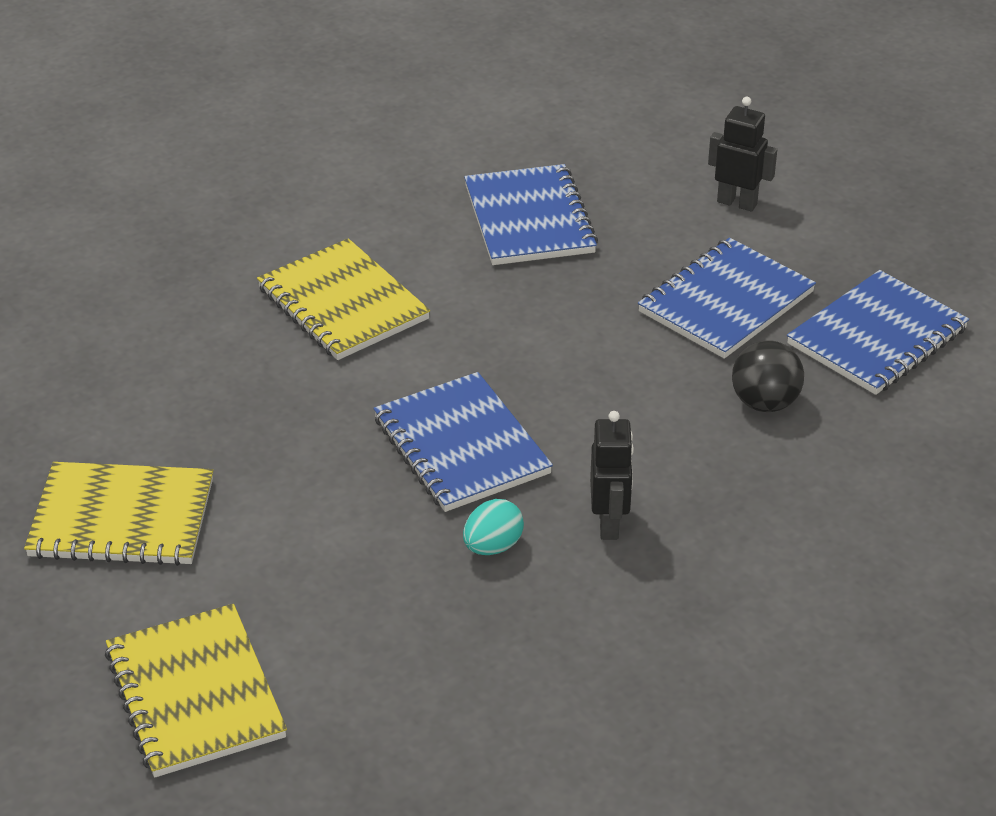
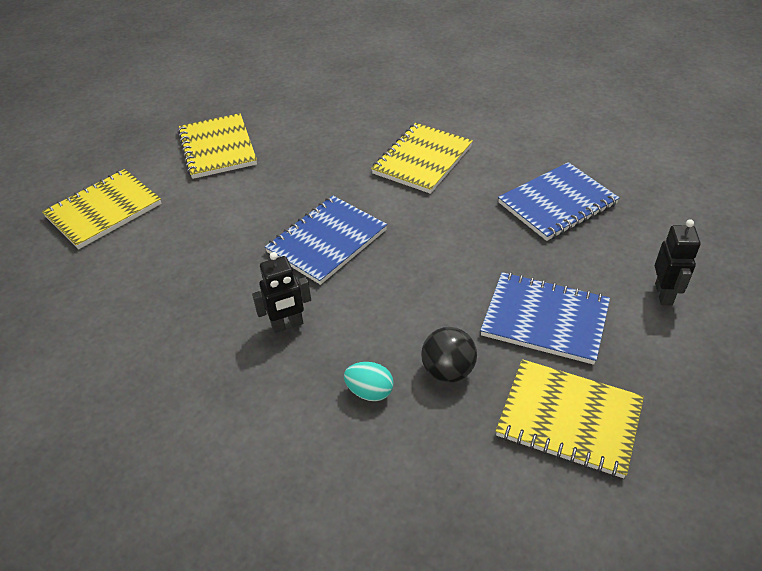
camera: 70 degrees right, 5 degrees up
(493, 546) = (247, 280): turquoise egg -> turquoise egg (370, 392)
(877, 337) = (569, 419): blue notebook -> yellow notebook

